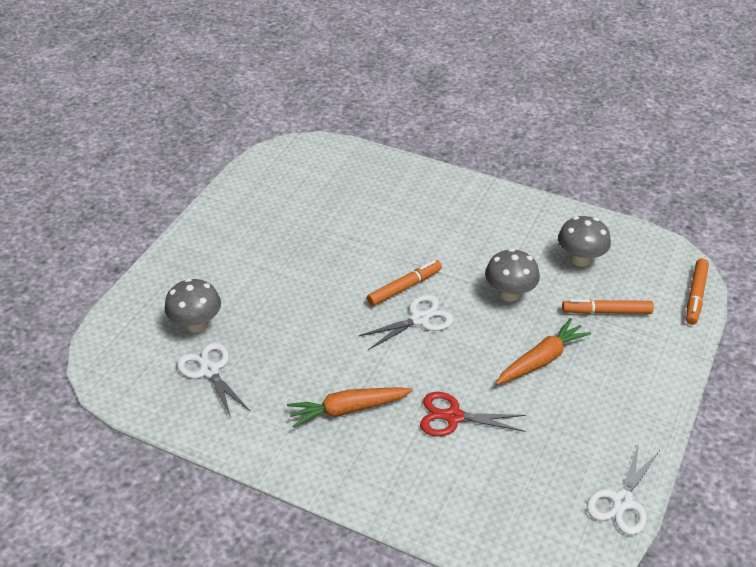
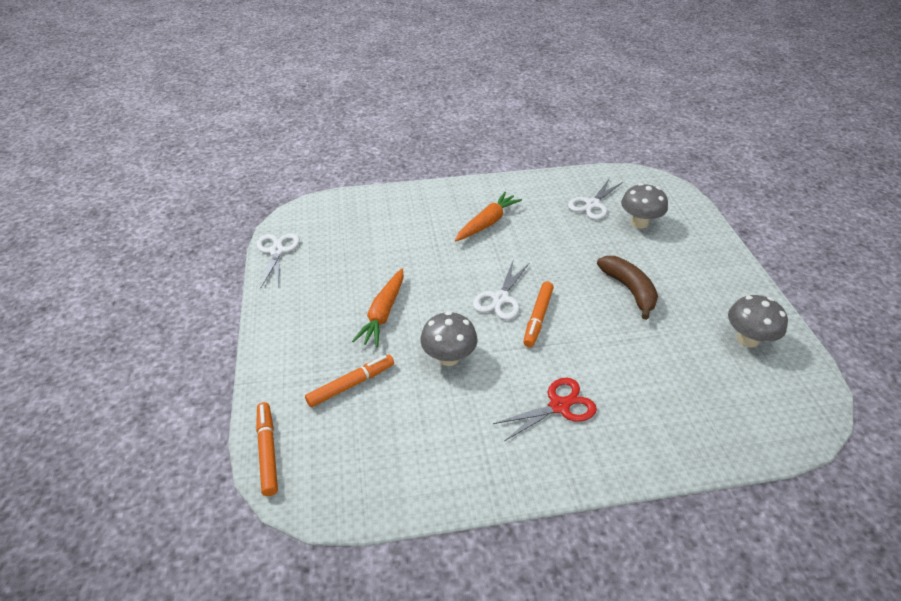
camera: 145 degrees right, 0 degrees up
(209, 371) = (592, 204): white scissors -> white scissors turned 105 degrees clockwise
(299, 270) = (629, 290): none -> brown banana
(453, 417) = (418, 248): red scissors -> red scissors (559, 406)
(580, 259) = (408, 433): grey mushroom -> grey mushroom (748, 339)

